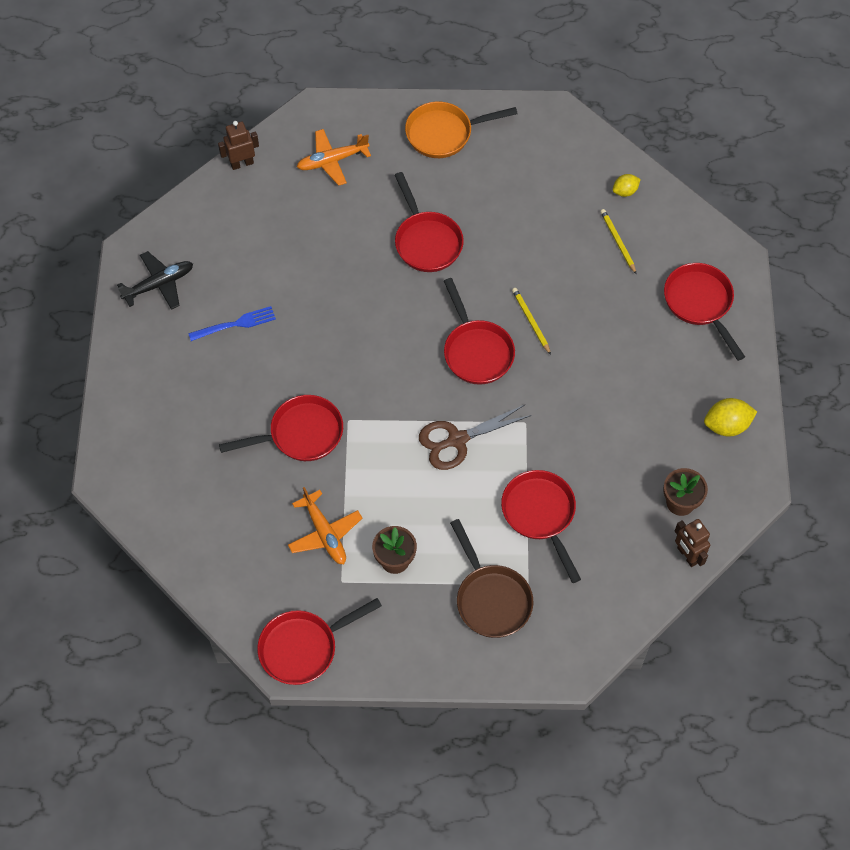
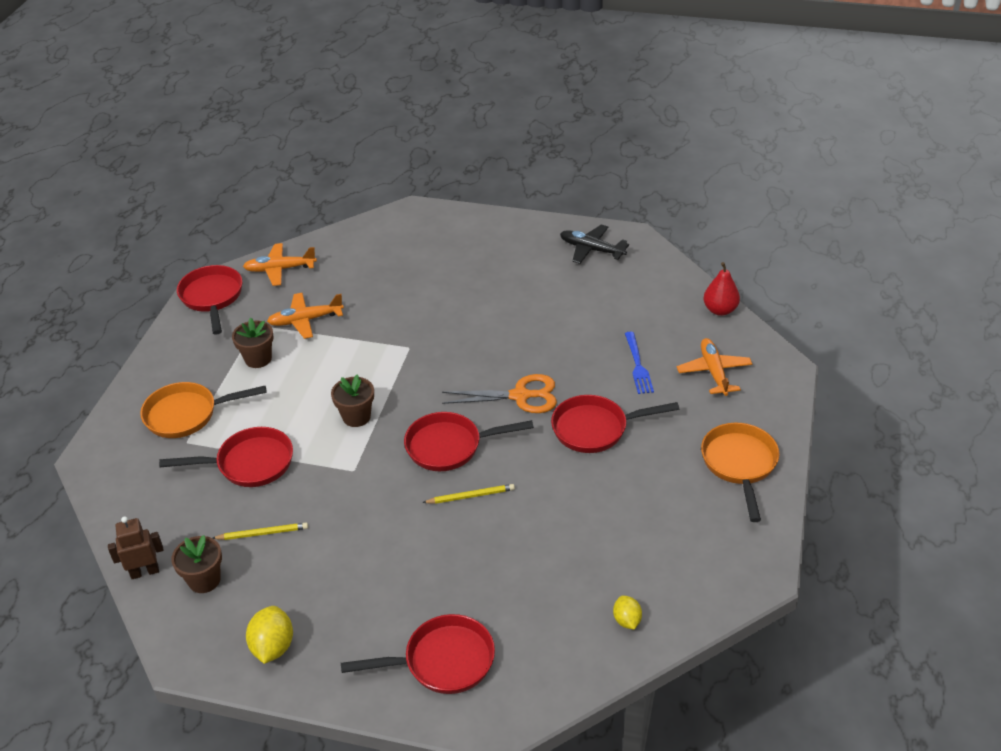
camera: 105 degrees right, 20 degrees down
(159, 284) = (591, 249): black plane -> black plane turned 135 degrees clockwise
(236, 324) = (535, 290): blue fork -> blue fork (638, 366)
(240, 591) = (280, 269): none -> orange plane
(242, 163) = (720, 310): brown robot -> red pear
(300, 434) = (407, 317): red pan -> none
(397, 307) = (520, 396): none -> orange scissors
(457, 440) = (356, 417): brown scissors -> brown flower pot
(491, 599) = (187, 414): brown pan -> orange pan
(617, 242) = (554, 596): yellow pencil -> yellow pencil (262, 533)

